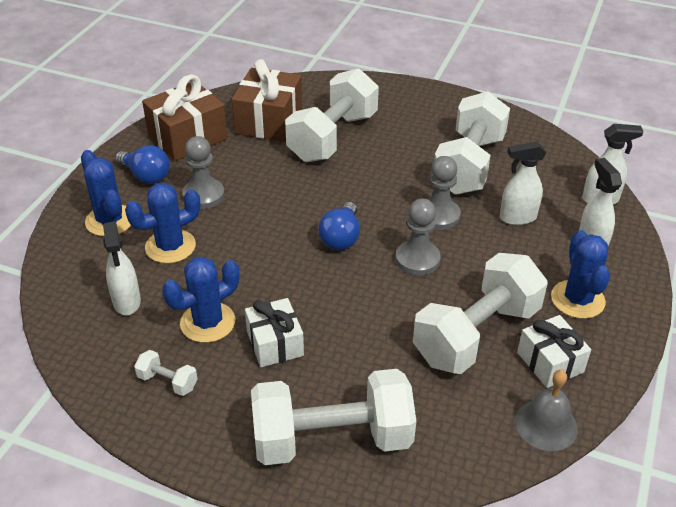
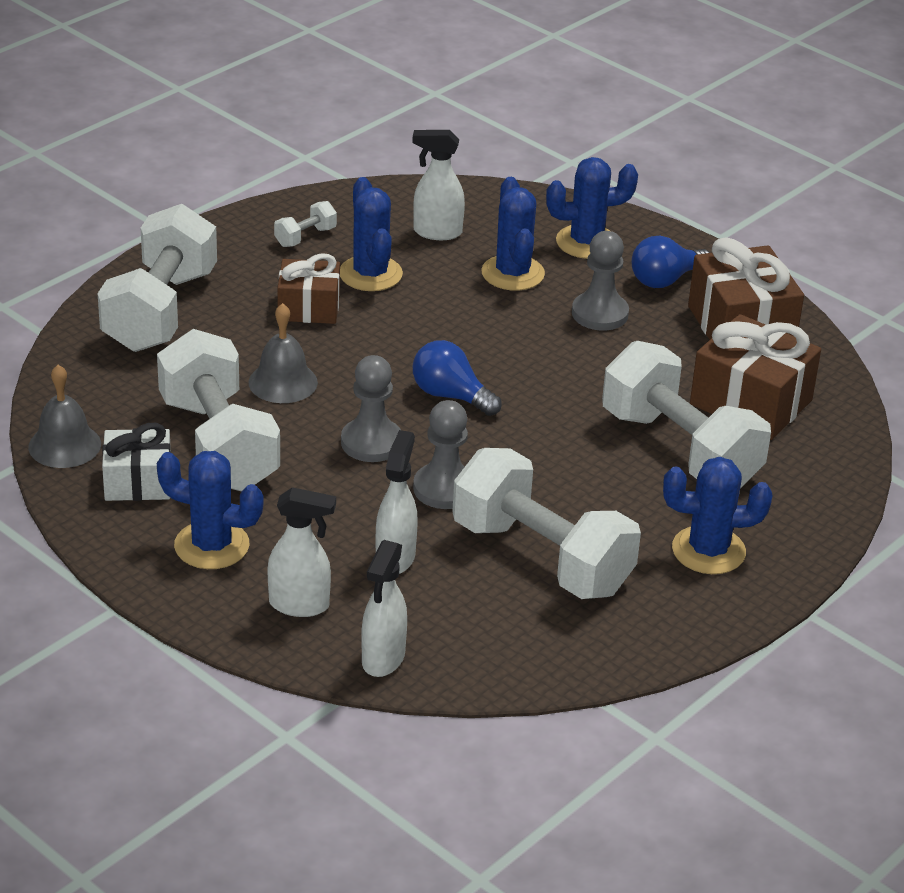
camera: 110 degrees right, 5 degrees down
(275, 343) = (308, 308): white gift -> brown gift
(381, 325) = (283, 382): none -> grey bell
(415, 113) = (708, 551): none -> blue cactus

